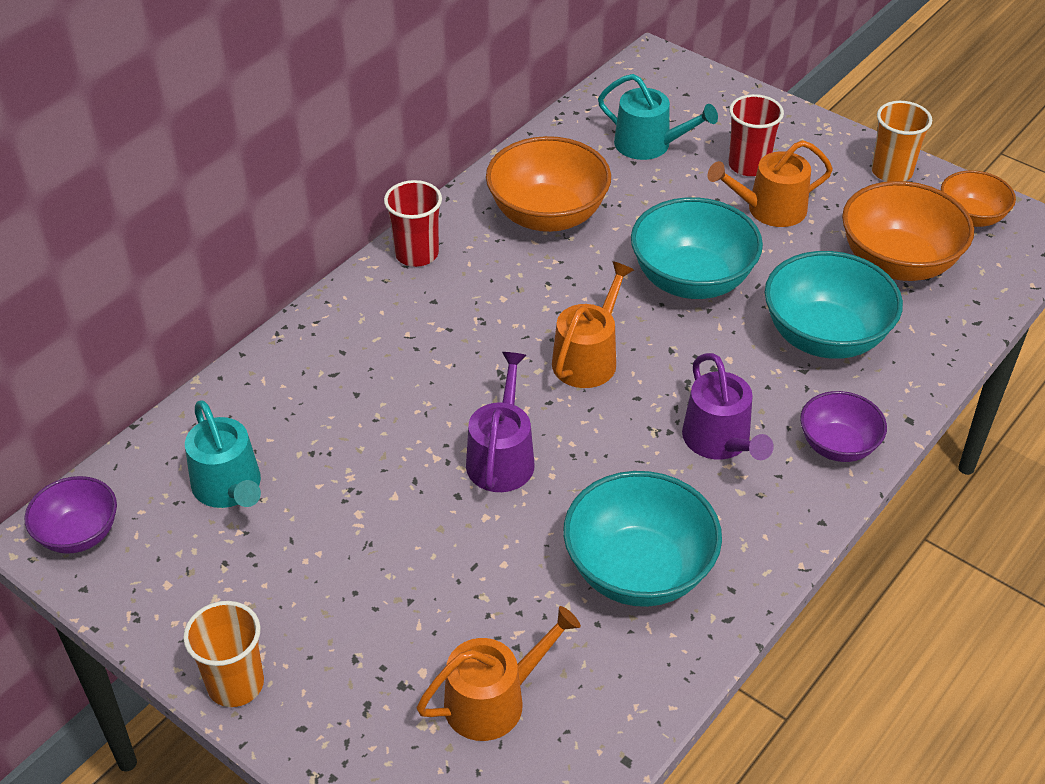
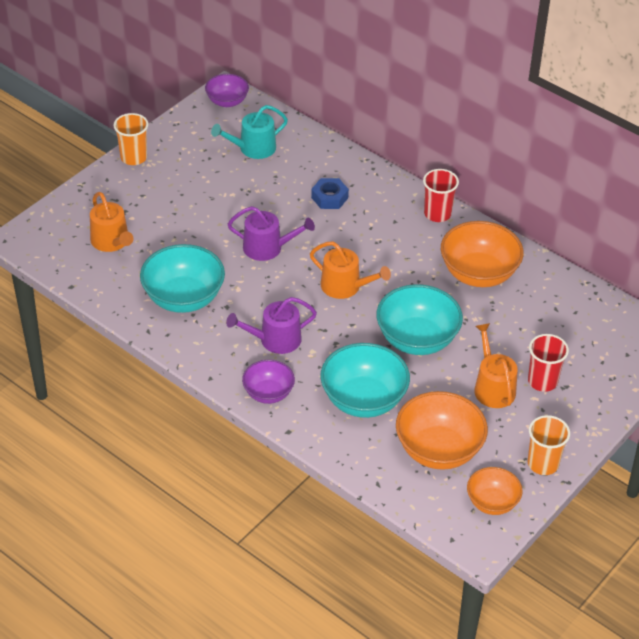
camera: 90 degrees right, 0 degrees up
(373, 379) = (329, 197): none -> blue nut
(649, 145) = (561, 329): turquoise watering can -> none

